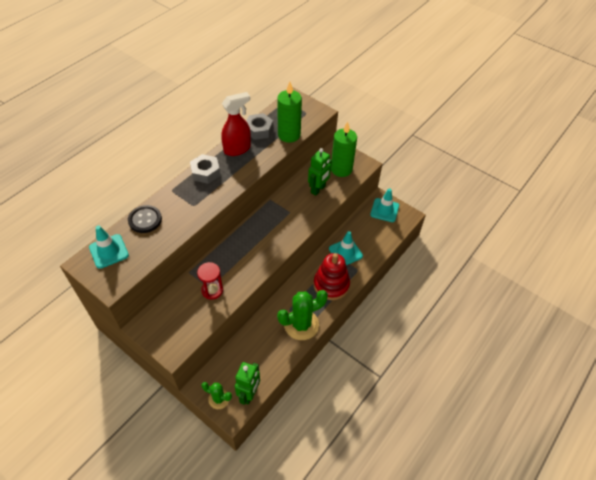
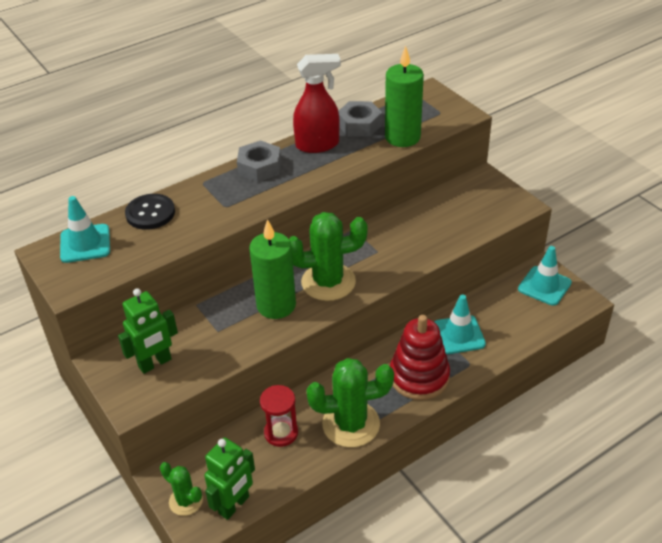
camera: 20 degrees right, 10 degrees down
(212, 290) = (221, 335): red hourglass -> red hourglass (281, 433)
(267, 239) = (328, 282): none -> green cactus
(318, 189) = (433, 228): green robot -> green robot (155, 363)
(341, 169) = (480, 206): green candle -> green candle (276, 305)

